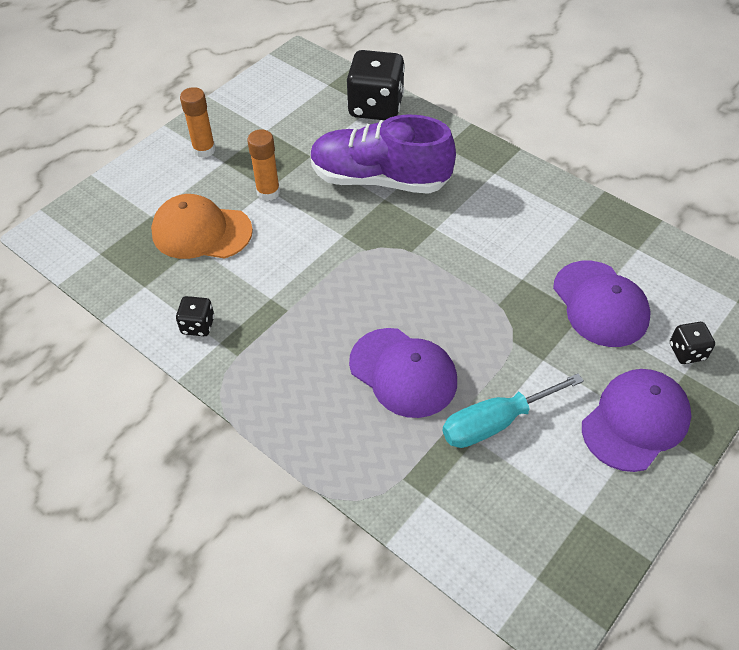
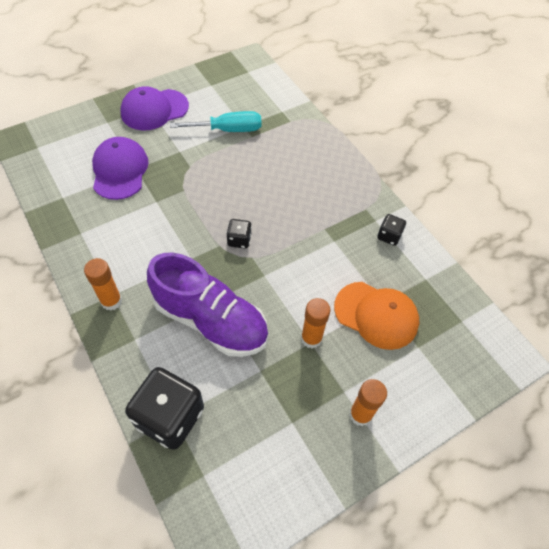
camera: 165 degrees left, 5 degrees up
(403, 372) = (266, 168): purple cap -> none
(490, 167) = (111, 301): none -> orange glue stick
(687, 352) = (95, 131): black dice -> black dice (239, 240)

